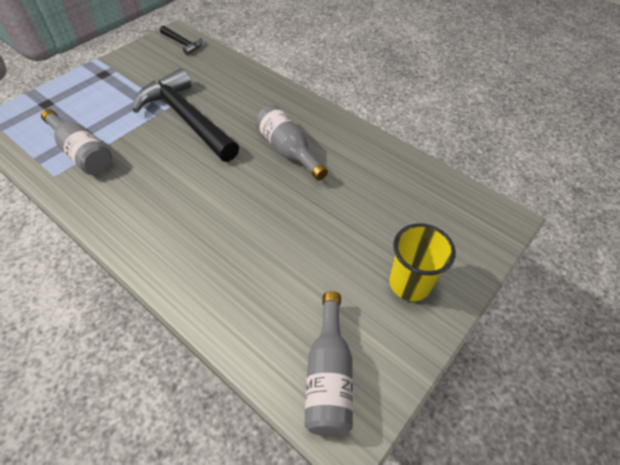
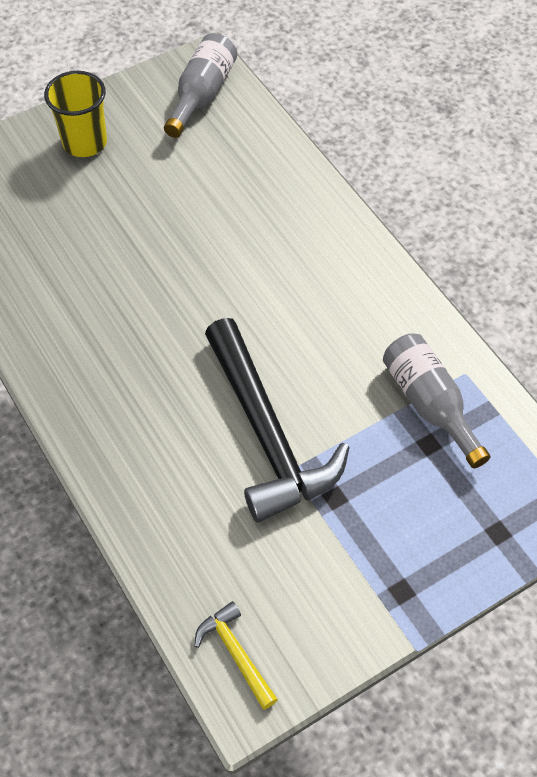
camera: 160 degrees left, 5 degrees up
(183, 43) = (235, 653): black hammer -> yellow hammer
(288, 151) = (136, 333): grey bottle -> none

